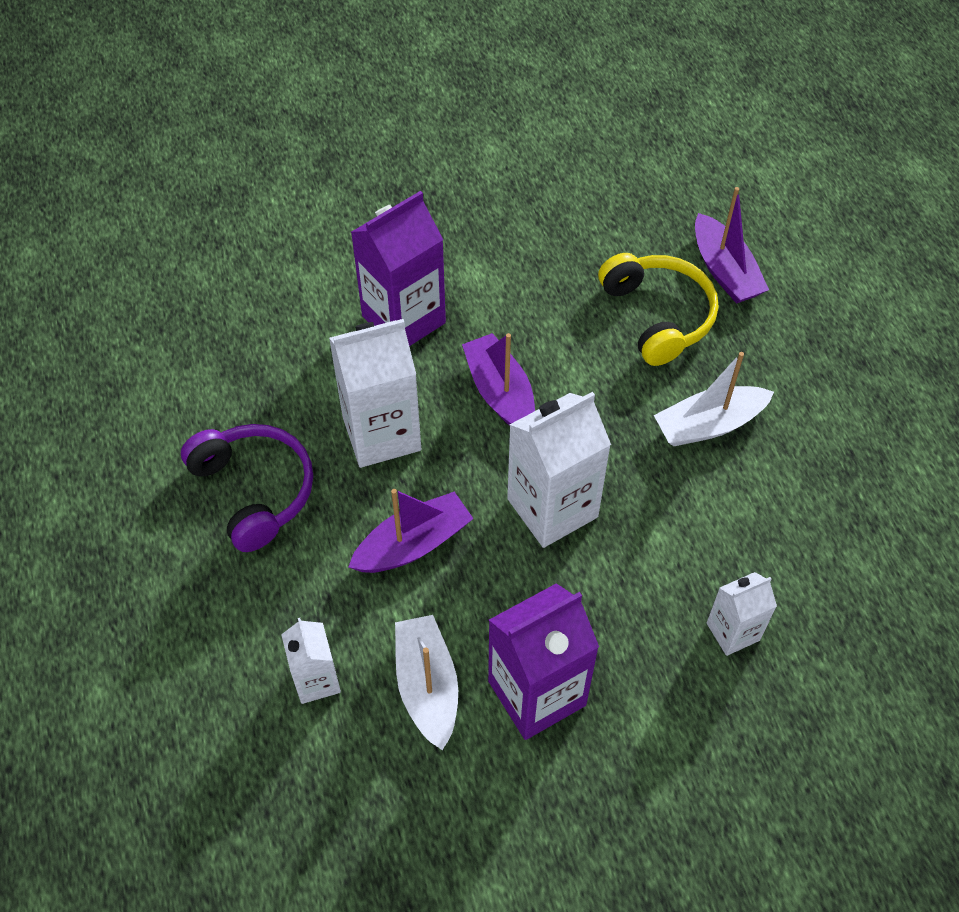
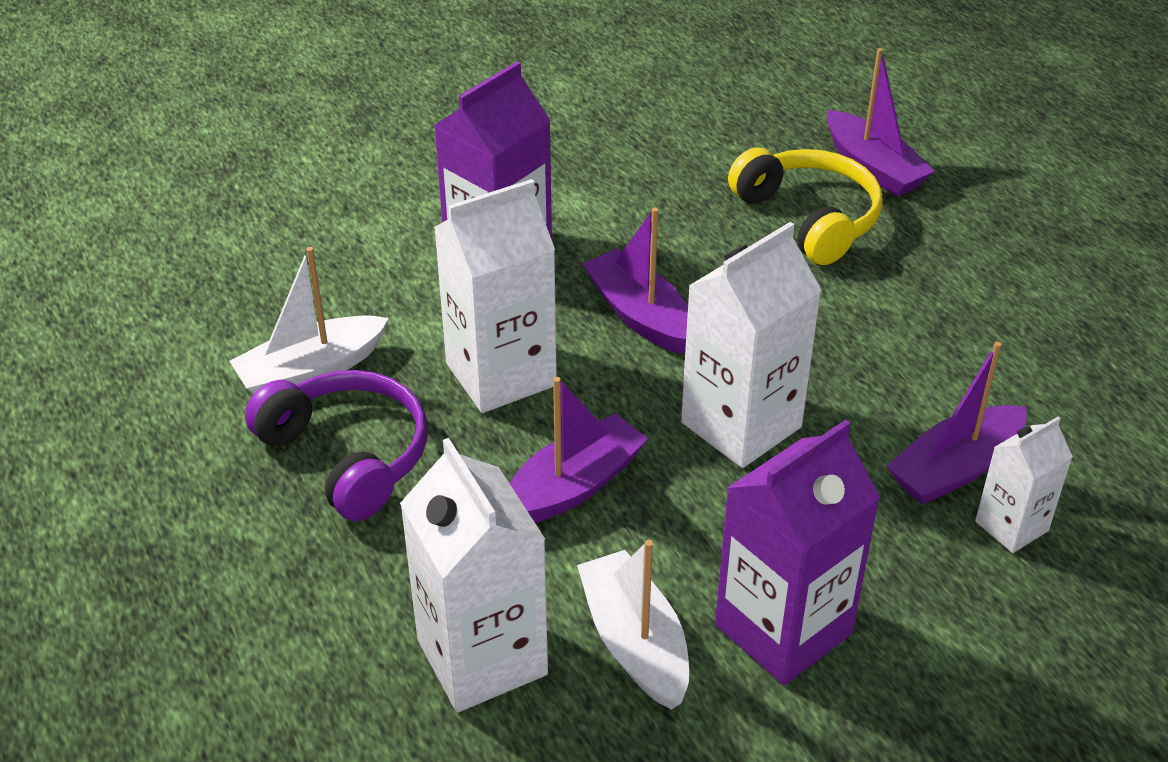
camera: 10 degrees left, 15 degrees down
(316, 680) = (482, 657): white carton -> white carton, size x1.78
(705, 573) = (955, 468): none -> purple boat
(709, 424) = (907, 316): white boat -> white boat (311, 370)

